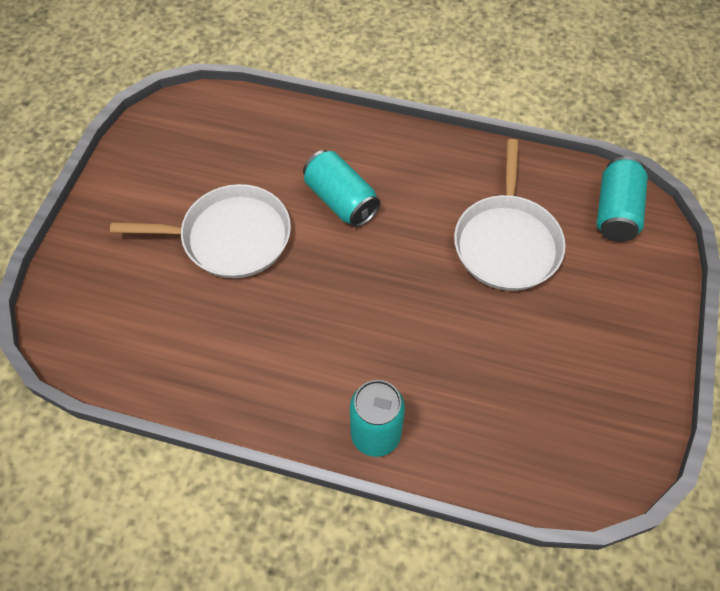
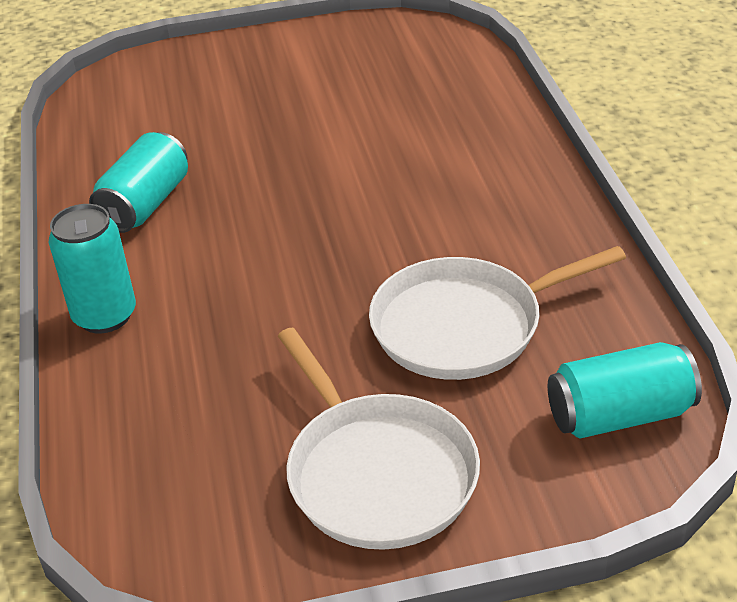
camera: 65 degrees right, 20 degrees down
(230, 237) = (292, 125): white pan -> white pan (377, 473)
(341, 200) = (408, 175): turquoise can -> turquoise can (145, 204)

